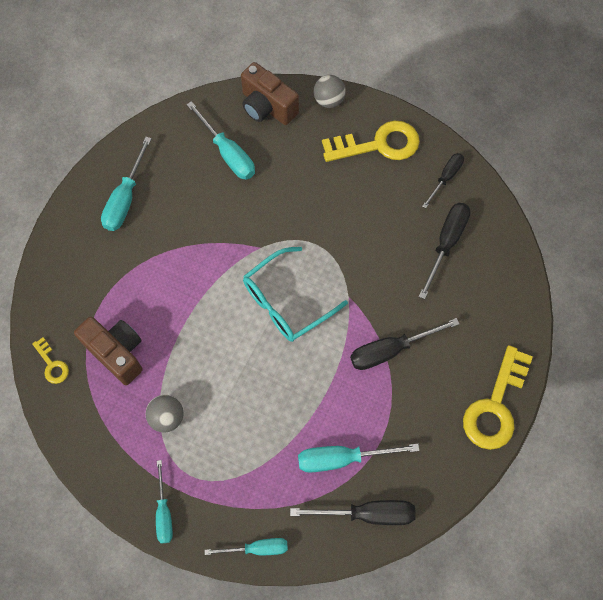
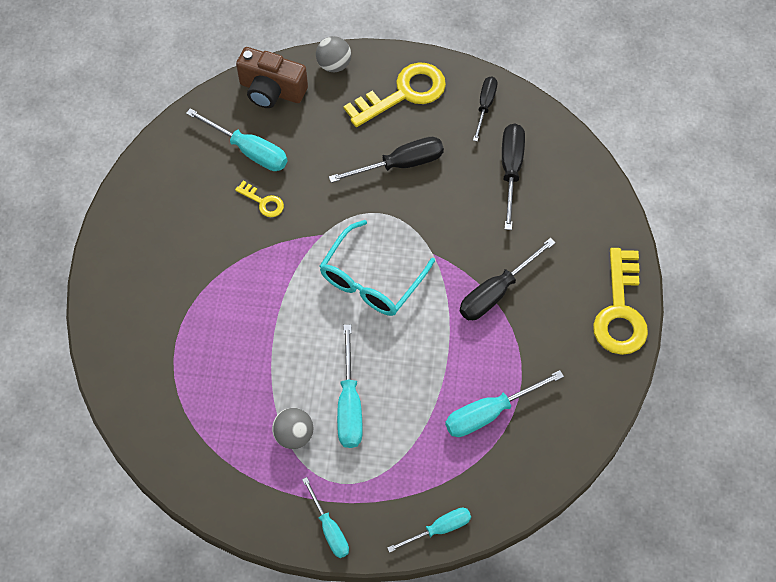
camera: 20 degrees left, 5 degrees down
(52, 364) = (148, 424): yellow key -> yellow key (263, 202)
(117, 353) = (213, 389): brown camera -> none
(125, 199) = (157, 231): turquoise screwdriver -> turquoise screwdriver (349, 404)
(367, 513) = (536, 456): black screwdriver -> black screwdriver (400, 164)

